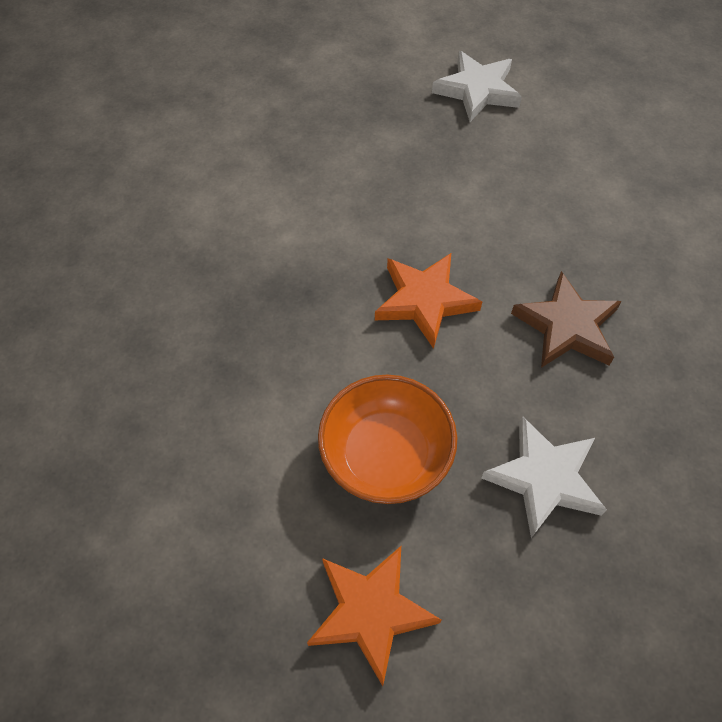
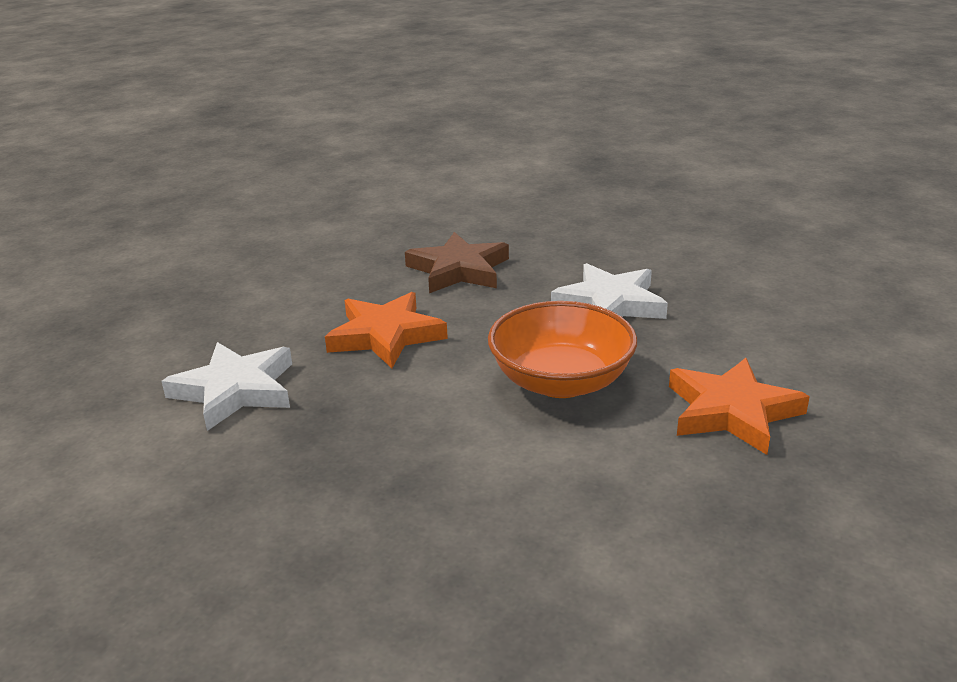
camera: 75 degrees left, 30 degrees down
(477, 90) = (129, 268): white star -> white star (235, 390)

